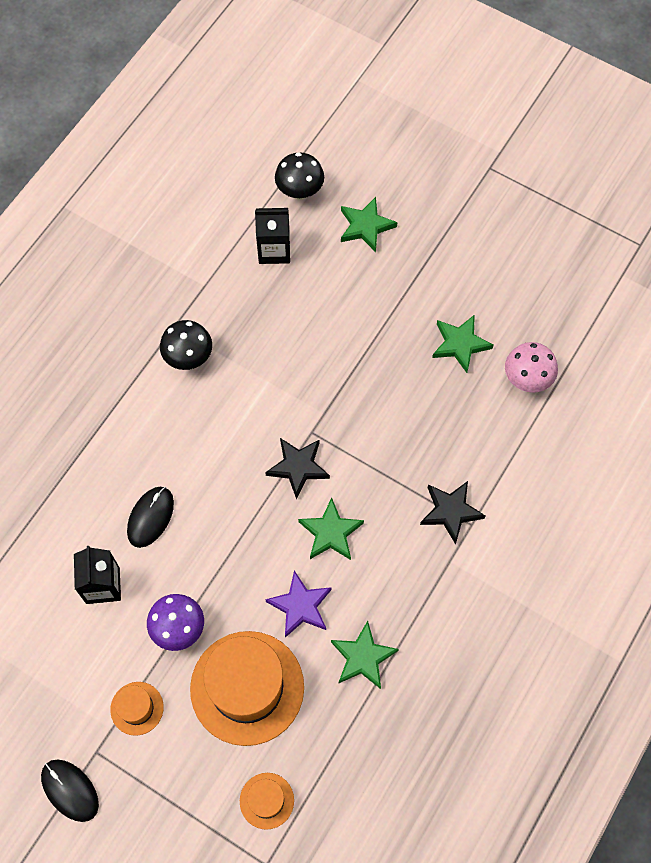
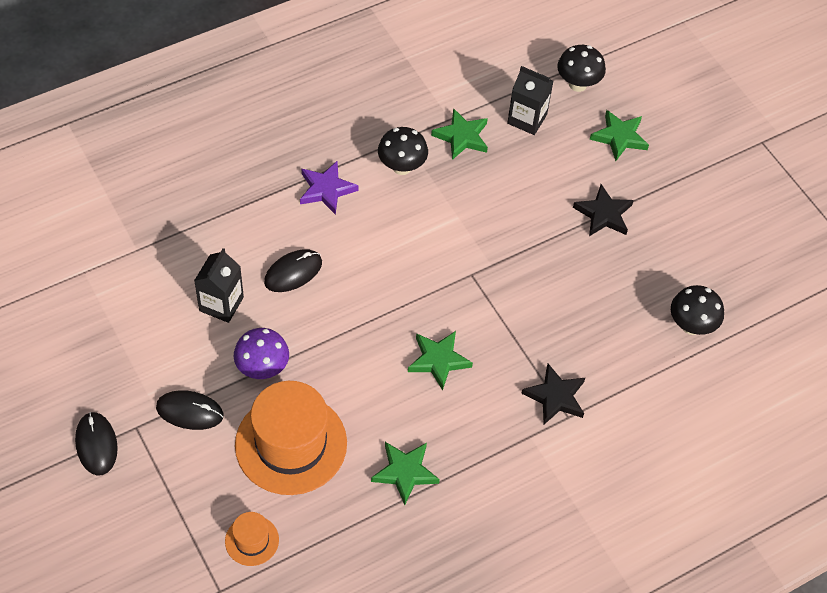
camera: 25 degrees right, 10 degrees down
(137, 708) = (190, 411): orange hat -> black mouse
(298, 467) = (442, 295): black star -> black star (604, 214)
(300, 606) = (376, 404): purple star -> purple star (326, 190)
(460, 344) = (647, 268): green star -> green star (462, 137)
(527, 379) = (691, 326): pink mushroom -> black mushroom

